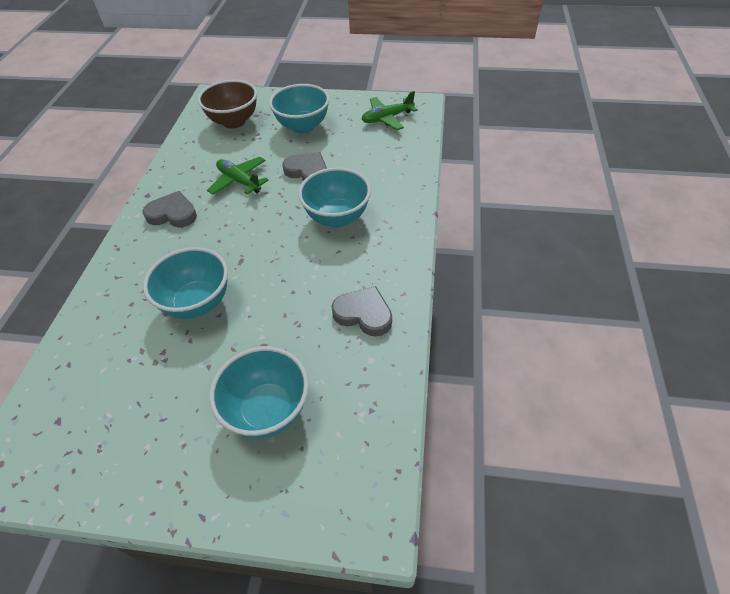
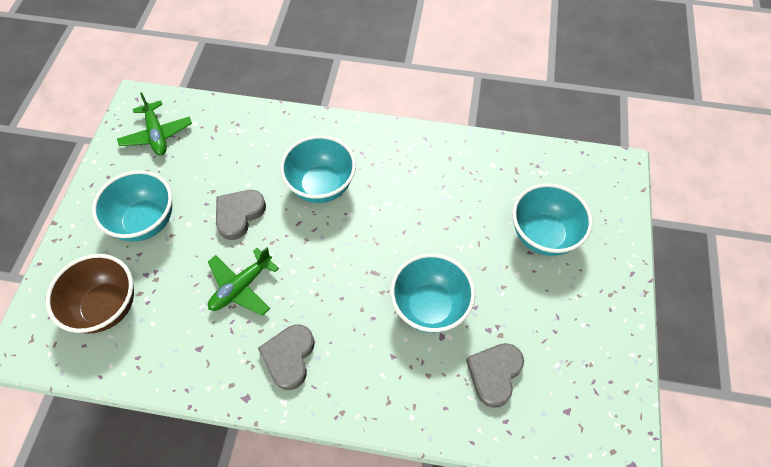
camera: 90 degrees left, 10 degrees up
(364, 314) = (447, 167): grey heart -> grey heart (494, 374)

